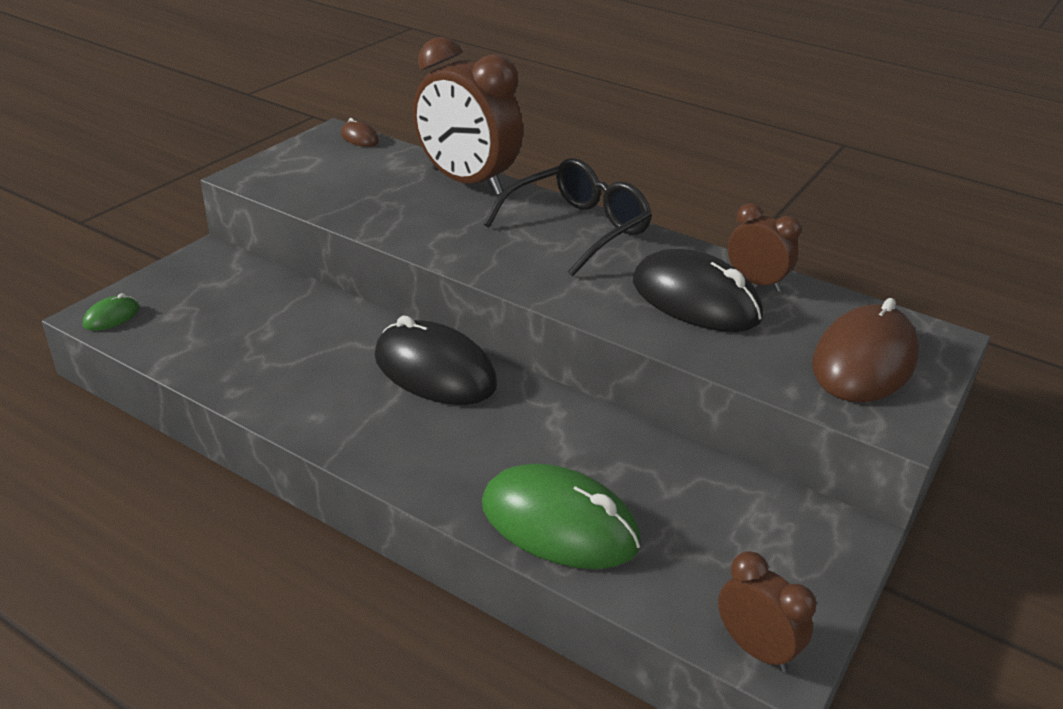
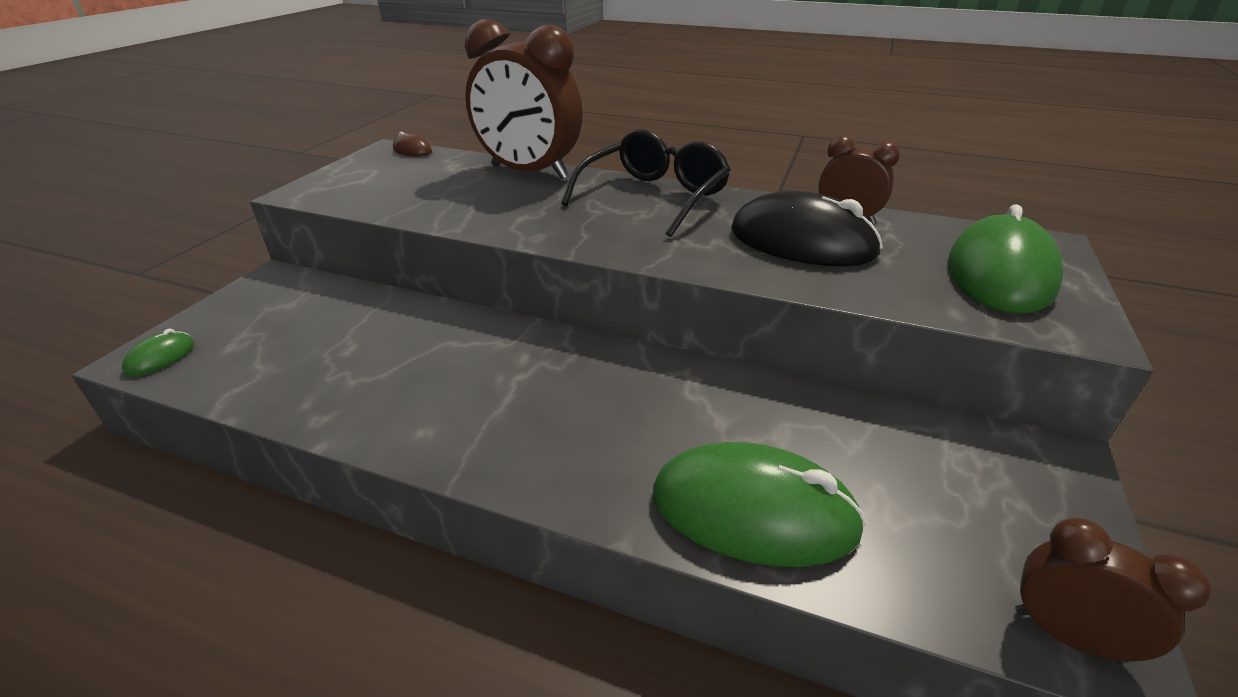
camera: 10 degrees left, 0 degrees up
(434, 371) = (545, 358): black mouse -> none
(864, 361) = (1000, 274): brown mouse -> green mouse

